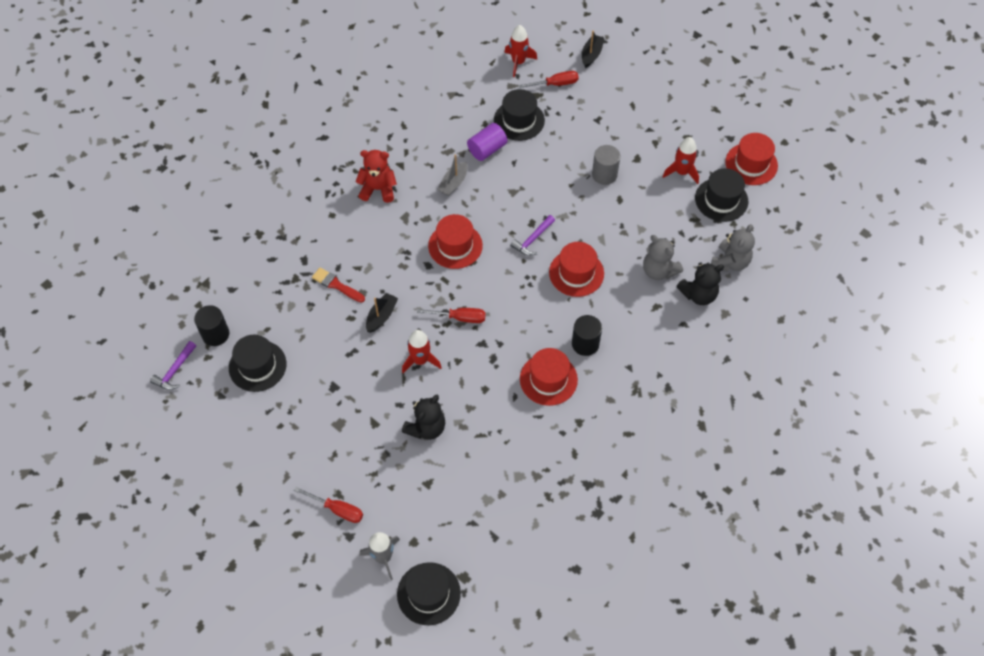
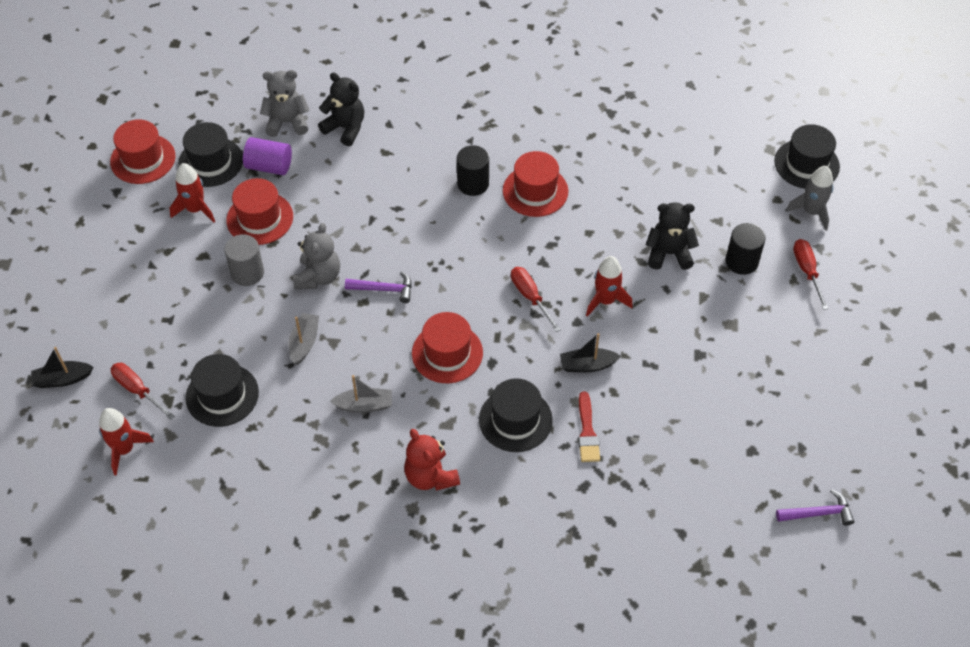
camera: 125 degrees left, 5 degrees down
(215, 334) = (745, 506): black cylinder -> black cylinder (741, 261)
(257, 366) = (741, 438): black hat -> black hat (515, 420)
(487, 149) = (290, 401): purple cylinder -> purple cylinder (269, 166)
(524, 177) = (304, 342): none -> grey boat
(576, 273) = (396, 231): red hat -> red hat (260, 218)
(659, 270) = (341, 169): grey teddy bear -> grey teddy bear (318, 277)

